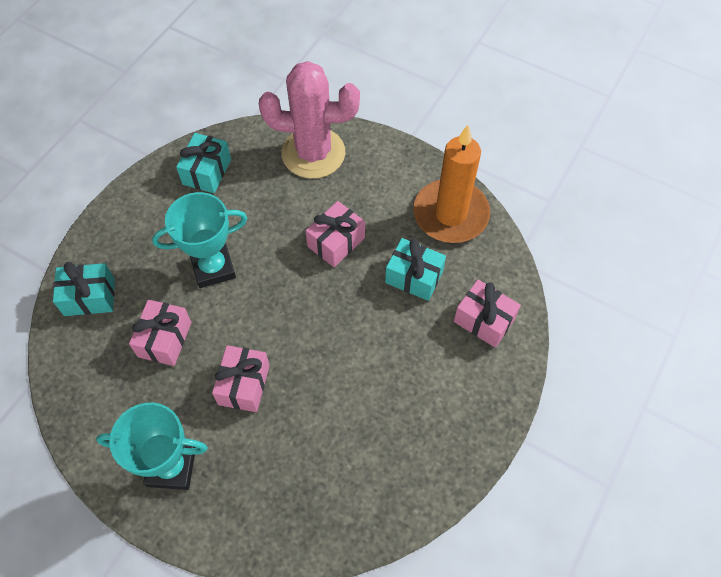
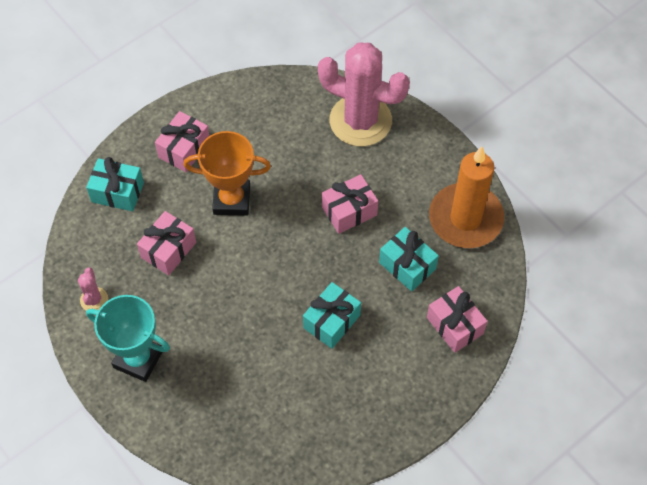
camera: 20 degrees right, 0 degrees up
(101, 419) = (94, 300): none -> pink cactus
(206, 172) = (257, 109): turquoise gift -> turquoise gift (331, 321)
(213, 268) = (232, 200): turquoise trophy -> orange trophy
(244, 385) = (221, 311): pink gift -> pink gift (184, 149)

